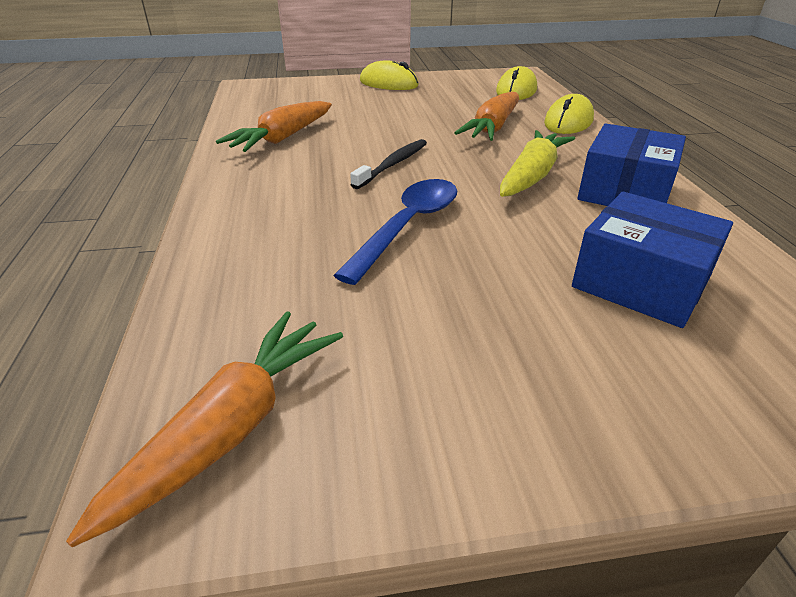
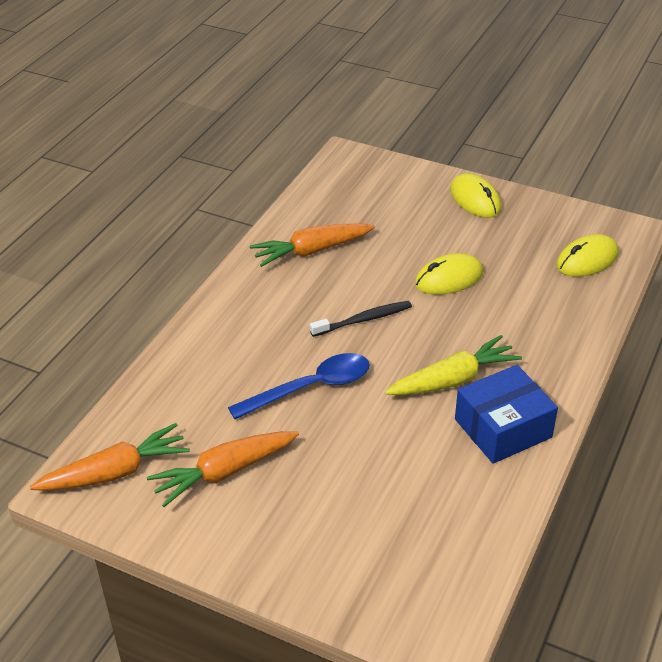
camera: 35 degrees right, 5 degrees up
(492, 128) = (493, 308): orange carrot -> orange carrot (224, 472)
(568, 121) = (574, 328): yellow mouse -> yellow mouse (449, 278)
(641, 282) = (401, 502): blue box -> none

